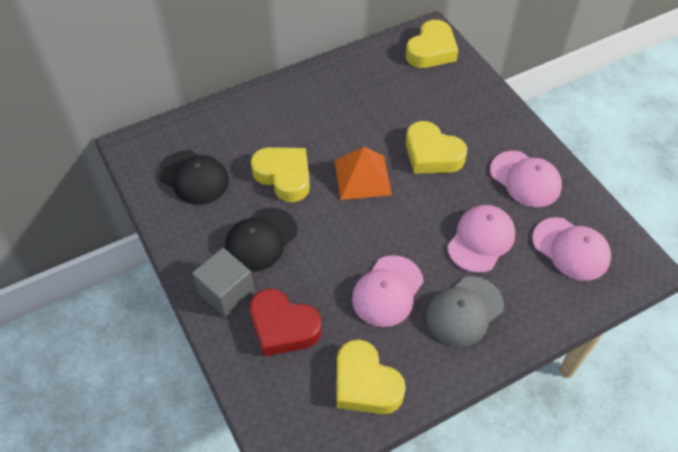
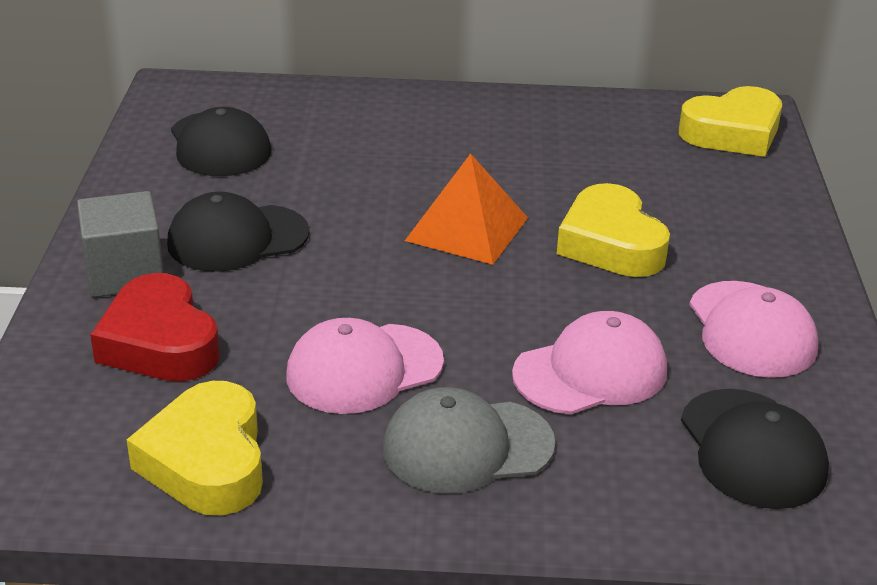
camera: 30 degrees right, 20 degrees down
(284, 176) = (347, 187): yellow heart -> none
(571, 249) = (752, 449): pink cap -> black cap

